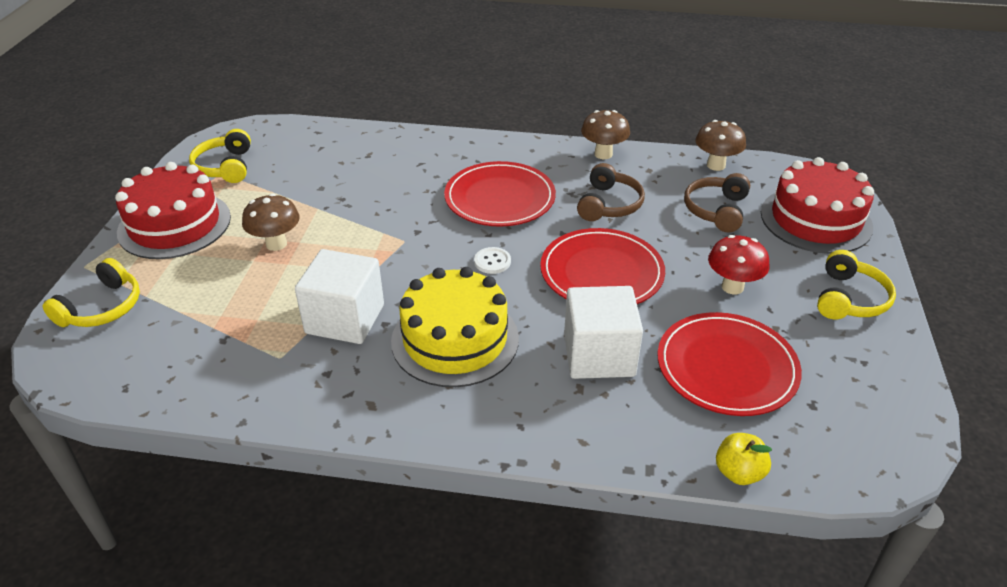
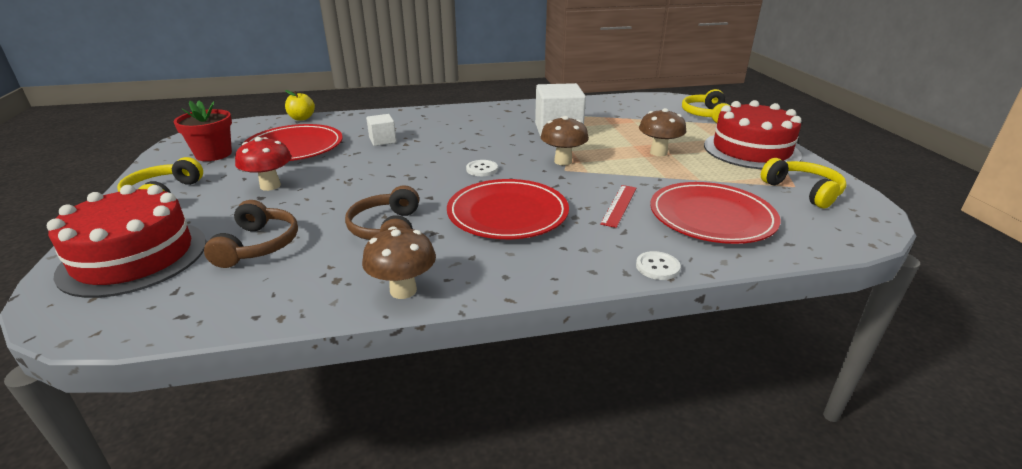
camera: 160 degrees right, 10 degrees down
(398, 186) = (619, 205): none -> red ruler
(427, 136) = (657, 267): none -> white button
(455, 339) = (480, 133): yellow cake -> none
(599, 355) = (382, 140): white cube -> white cube, size x0.53
(601, 273) = (387, 177): red plate -> red plate (711, 217)
(716, 165) = (232, 307): brown mushroom -> brown mushroom (563, 161)
(839, 377) = (213, 154): none -> red flower pot

